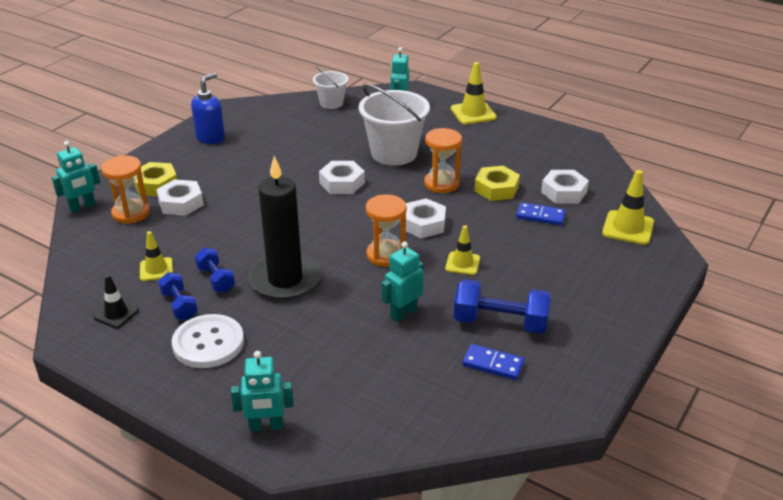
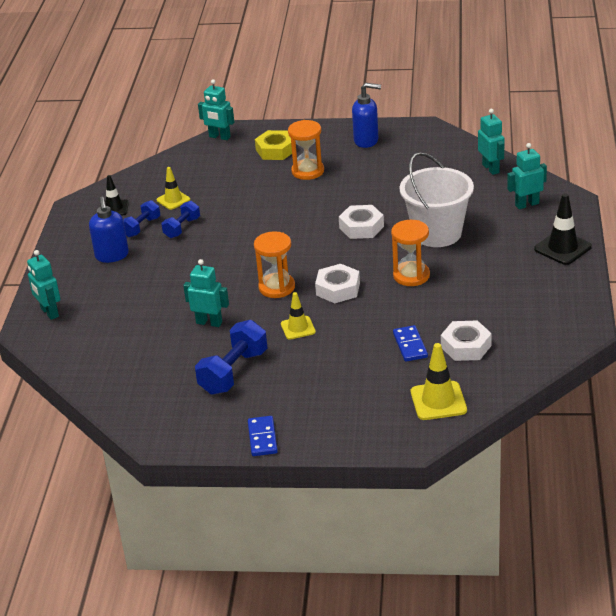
camera: 65 degrees right, 0 degrees up
(131, 213) = (230, 158): orange hourglass -> orange hourglass (308, 171)
(181, 203) = (262, 171): white nut -> none
(208, 343) = (112, 256): white button -> blue soap dispenser
(285, 279) = (206, 256): black candle -> none
(331, 103) = (491, 169): white bucket -> turquoise robot
(473, 113) = (562, 248): yellow traffic cone -> black traffic cone
(493, 364) = (180, 384): blue domino -> blue domino (262, 438)
(496, 189) = (433, 307): yellow nut -> none
(500, 323) = (234, 372): blue dumbbell -> blue dumbbell turned 45 degrees clockwise

